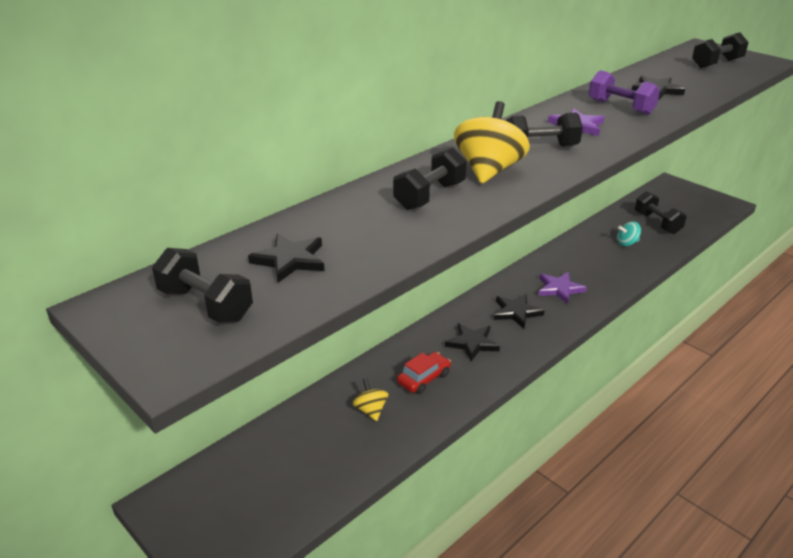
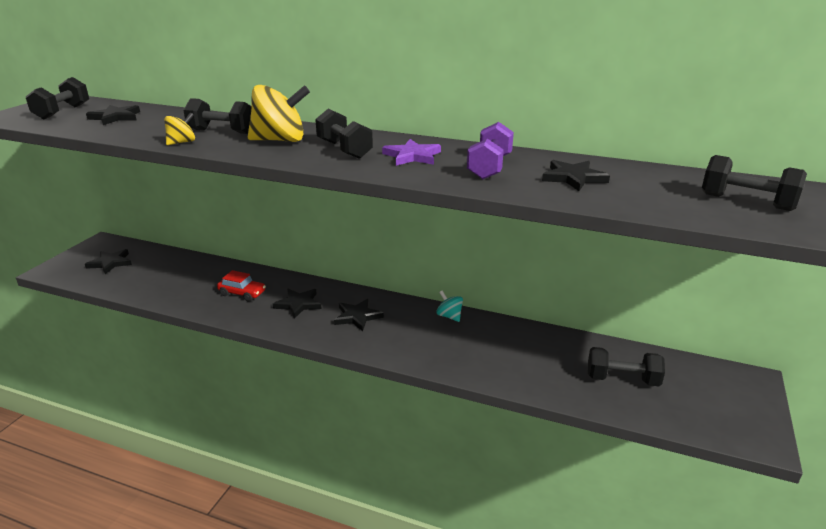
camera: 65 degrees right, 5 degrees down
(249, 494) = (110, 263): none -> black star
(371, 410) = (198, 281): yellow spinning top -> yellow spinning top (182, 142)
(559, 289) = (414, 333): purple star -> none
(627, 243) = (547, 362): turquoise spinning top -> turquoise spinning top (449, 316)
(657, 223) = (622, 379): black dumbbell -> black dumbbell turned 60 degrees clockwise

